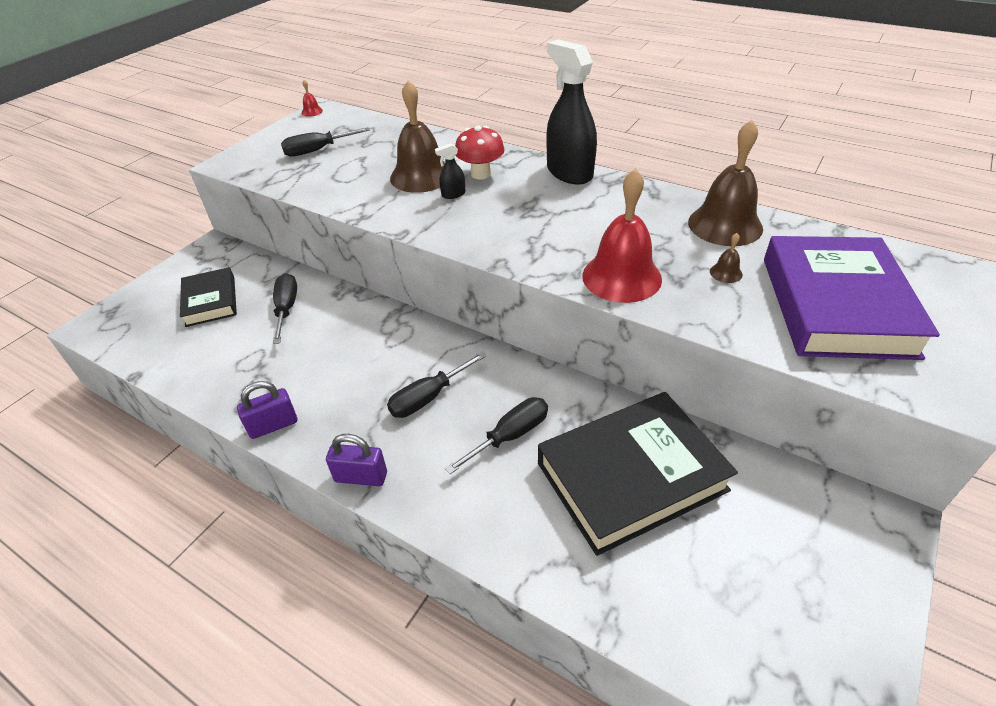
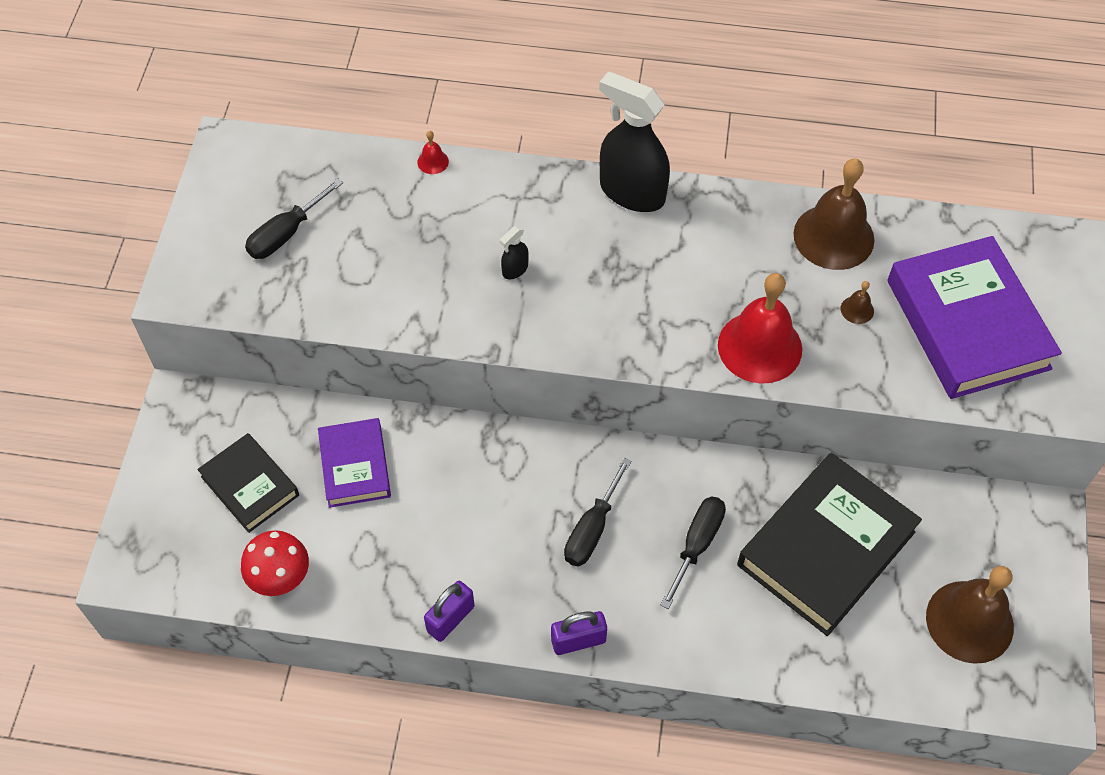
camera: 25 degrees left, 15 degrees up
(286, 308) = (355, 466): black screwdriver -> purple book
(312, 112) = (217, 152): red bell -> red bell (433, 161)
(421, 176) = (456, 246): brown bell -> brown bell (969, 621)
(481, 174) = (527, 223): red mushroom -> red mushroom (280, 578)

